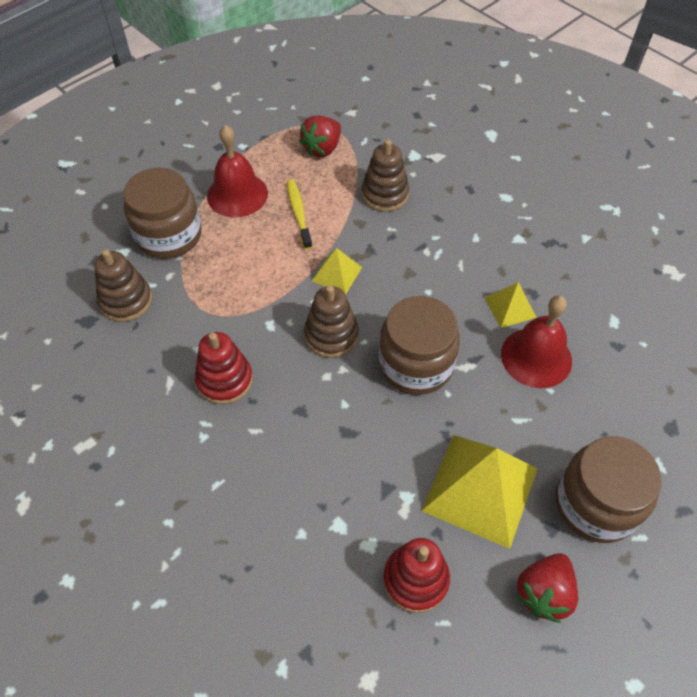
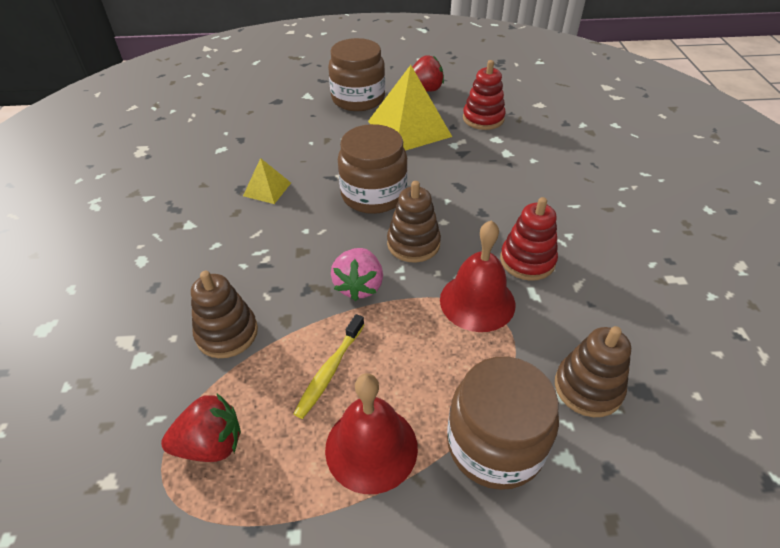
camera: 140 degrees left, 10 degrees down
(337, 274) = (359, 286): yellow pyramid -> pink strawberry
(536, 357) = (294, 158): red bell -> red bell (477, 301)

